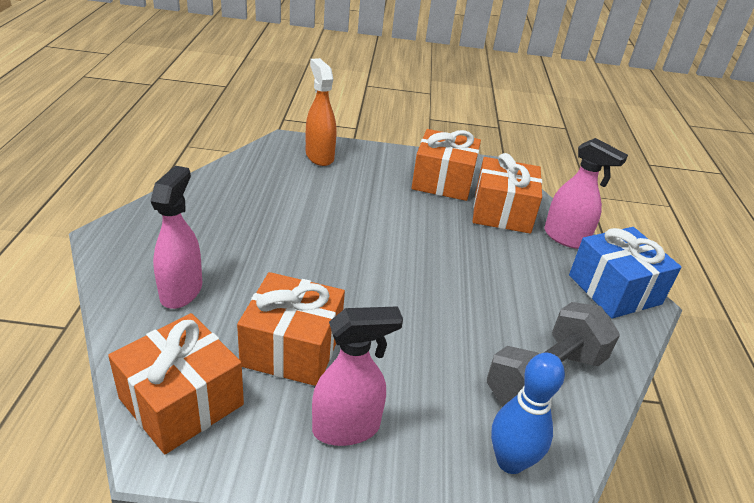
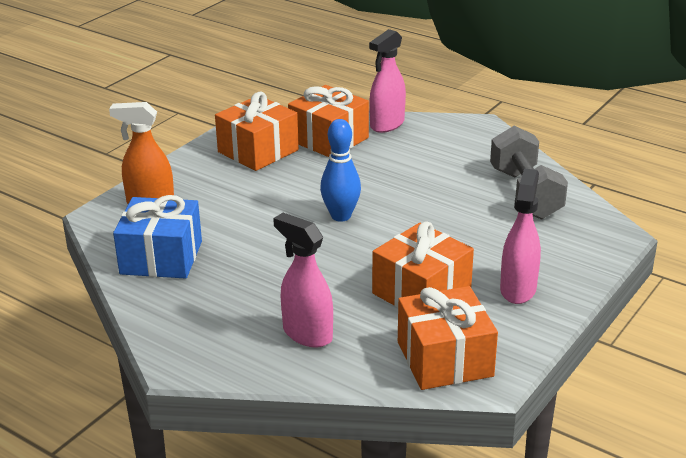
camera: 55 degrees left, 5 degrees down
(510, 461) = (584, 234): blue bowling pin -> blue bowling pin (341, 216)
(566, 238) = (387, 125): pink spray bottle -> pink spray bottle turned 150 degrees clockwise
(614, 289) = (460, 130): blue gift -> blue gift (161, 257)

